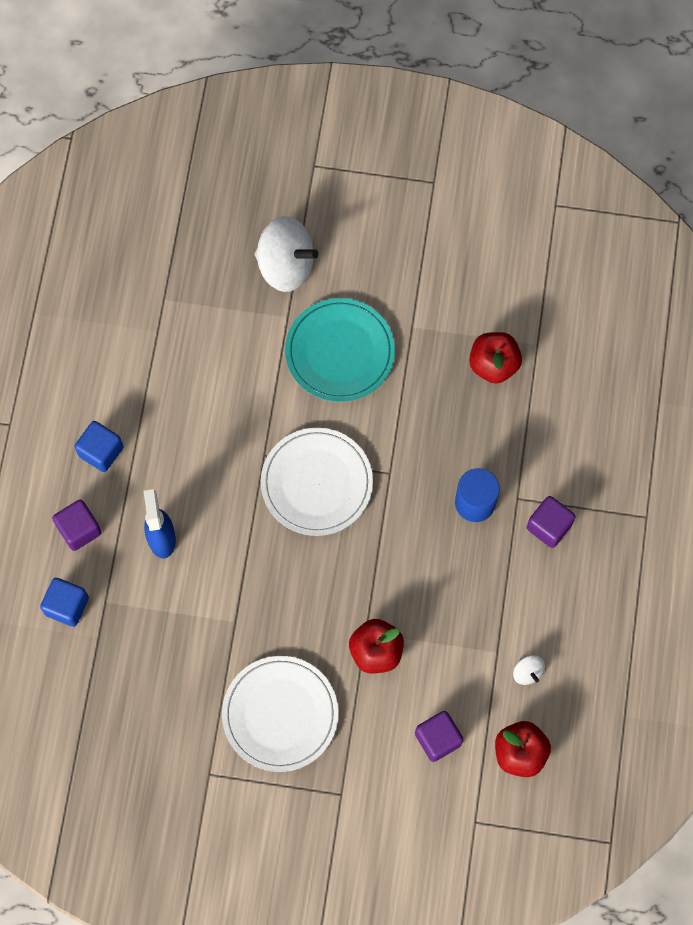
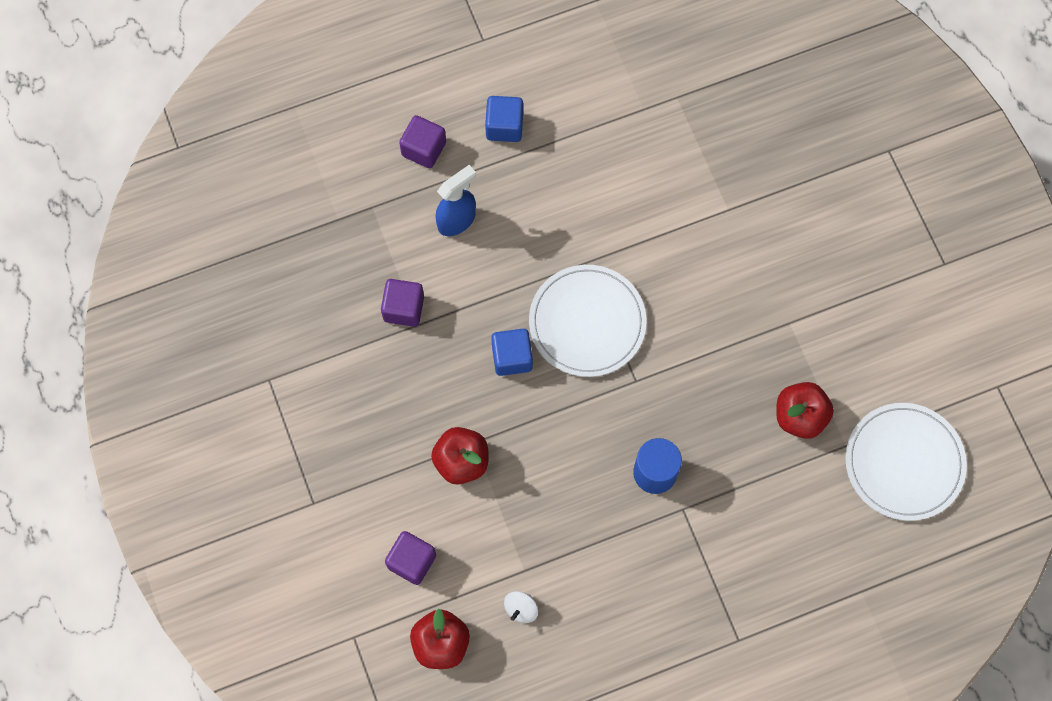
camera: 60 degrees right, 0 degrees up
(67, 606) = (350, 178): blue cube -> blue cube (512, 357)
(280, 714) = (356, 410): white plate -> white plate (904, 463)
(286, 265) = (776, 181): white spinning top -> none
(340, 352) = (724, 273): turquoise plate -> none
(549, 526) = (673, 553): purple cube -> purple cube (404, 308)

